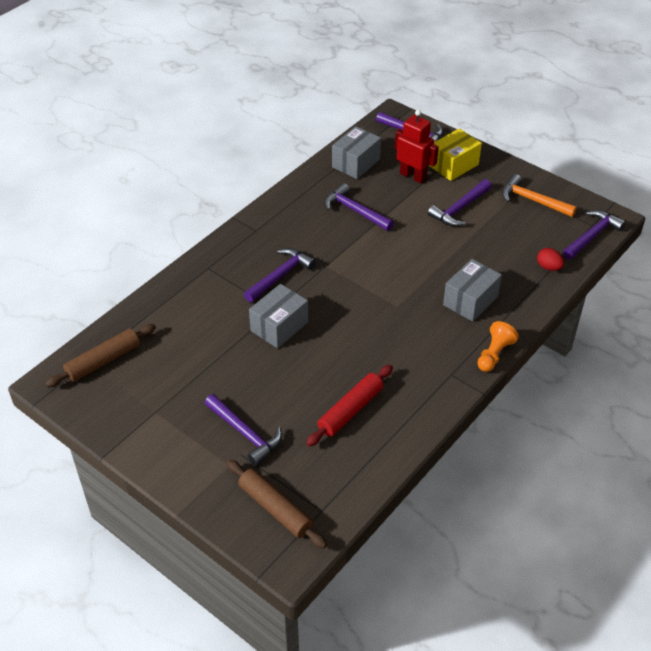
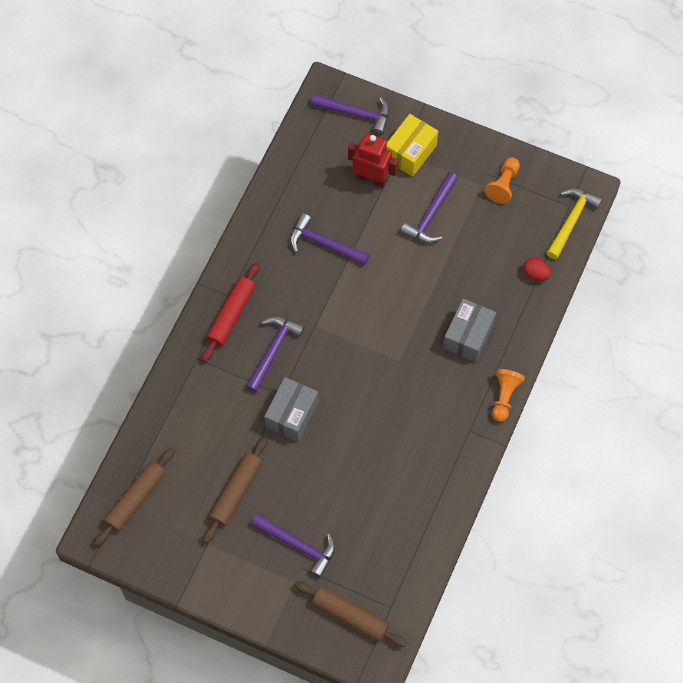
camera: 15 degrees left, 20 degrees up
(201, 376) = (236, 492): none -> brown rolling pin
(351, 410) = (387, 495): red rolling pin -> red rolling pin (231, 315)
(356, 163) = (306, 174): grey box -> none
(533, 200) = (503, 185): orange hammer -> orange pawn
(592, 236) = (571, 221): purple hammer -> yellow hammer

